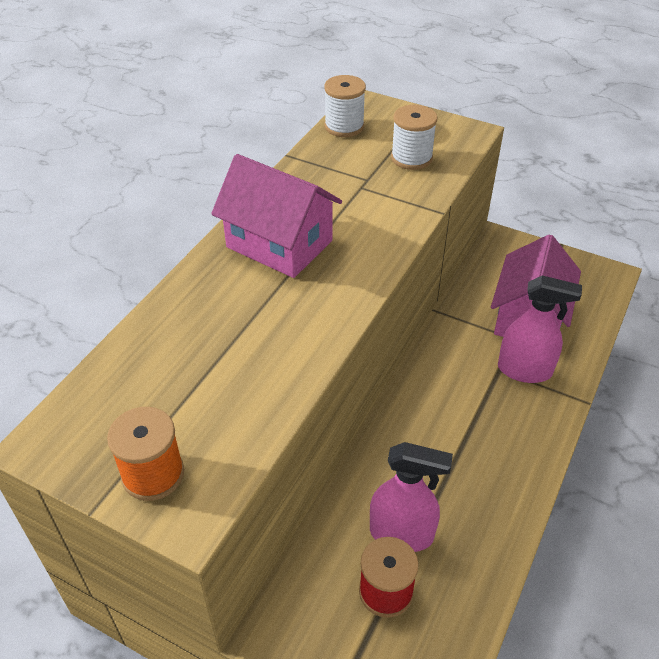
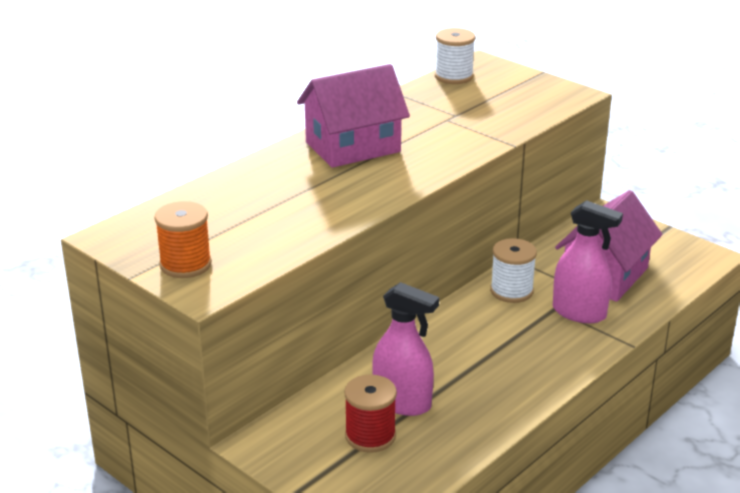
camera: 15 degrees right, 15 degrees down
(279, 244) = (353, 147): pink house -> pink house turned 75 degrees counterclockwise
(411, 158) = (506, 105): white spool -> white spool (511, 291)

